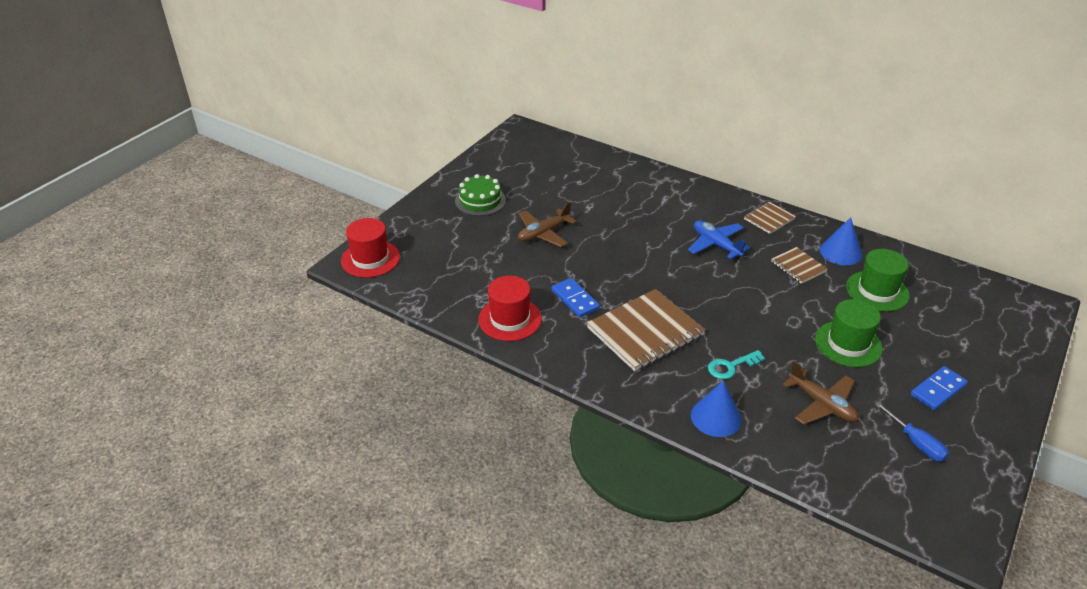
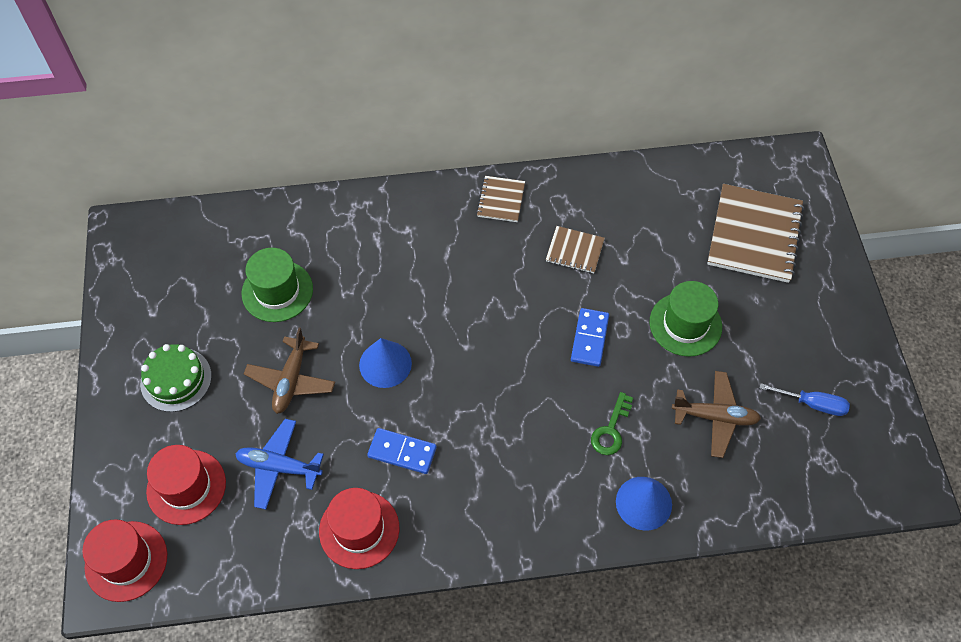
camera: 40 degrees left, 20 degrees up
(435, 246) = (186, 487): none -> red hat
(645, 332) = (503, 444): brown notebook -> brown notebook (754, 235)
(716, 245) = (478, 273): blue plane -> blue plane (279, 467)
(731, 366) = (611, 430): turquoise key -> green key
(840, 252) = (597, 204): blue cone -> blue cone (385, 364)
(877, 291) = (663, 236): green hat -> green hat (277, 291)
(938, 390) = (789, 328): blue domino -> blue domino (589, 338)

